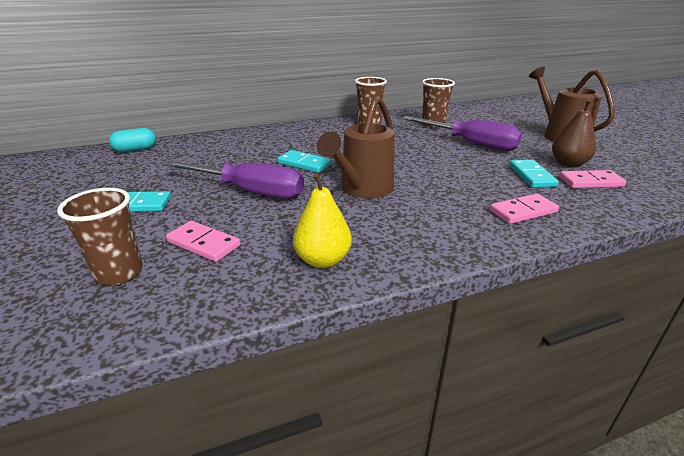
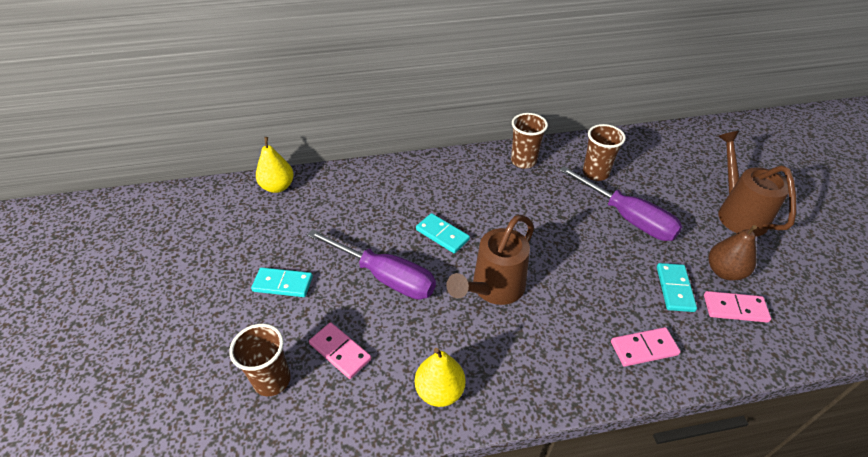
camera: 10 degrees right, 15 degrees up
(135, 149) = (278, 187): turquoise capsule -> yellow pear

